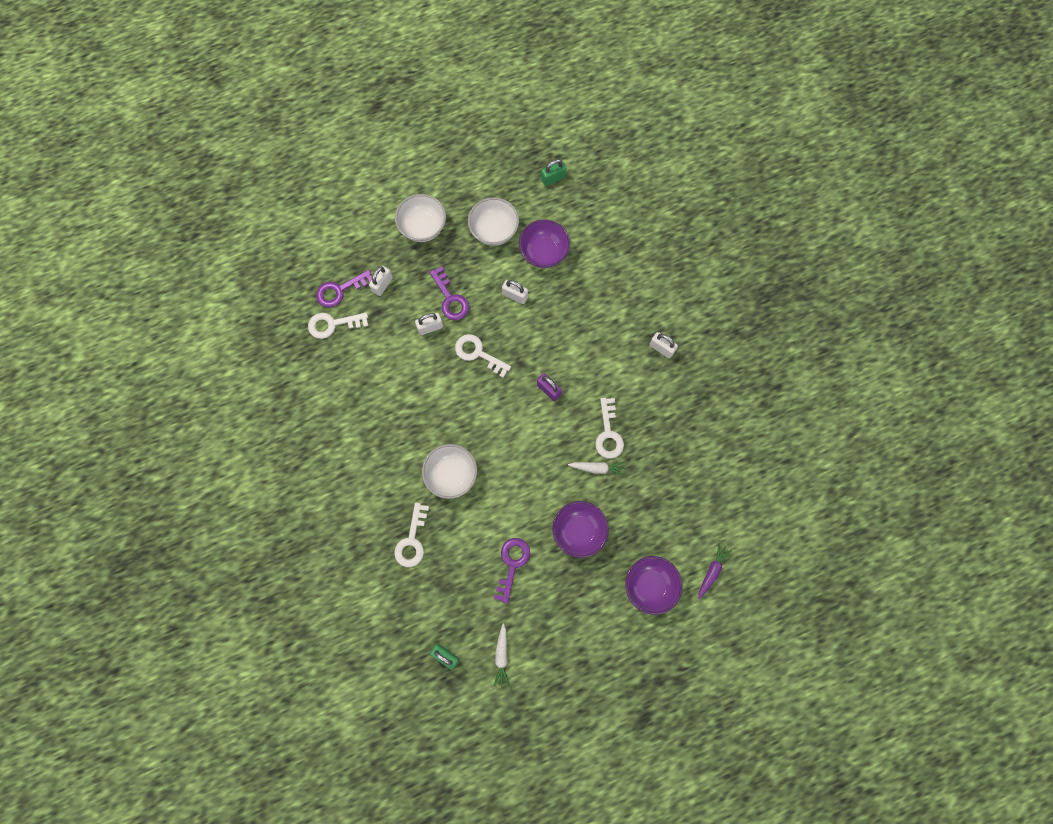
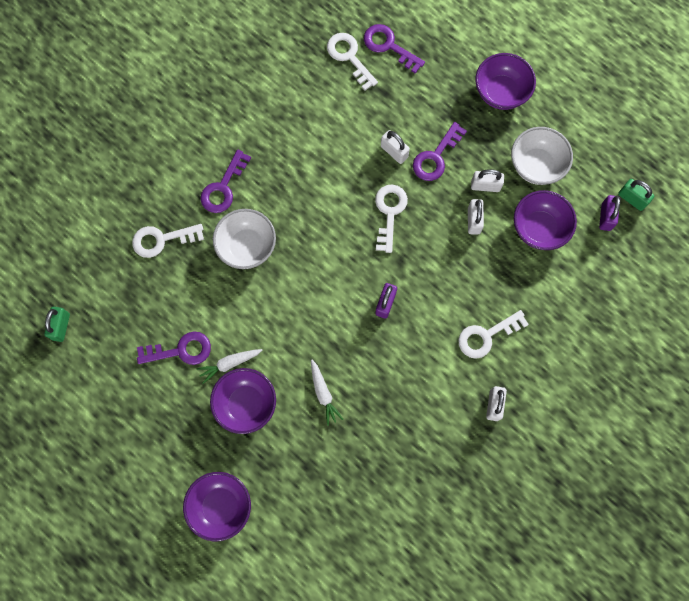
camera: 65 degrees right, 0 degrees up
(382, 284) = (416, 83): white padlock -> white padlock (485, 186)
(392, 472) = (223, 187): none -> purple key
(423, 227) = (501, 92): white bowl -> purple bowl
(501, 656) = (83, 382): white carrot -> white carrot (229, 364)
(558, 203) = (606, 217): none -> purple padlock
(608, 433) = (367, 389): white key -> white key (486, 336)
(712, 571) = (266, 569): purple carrot -> none

